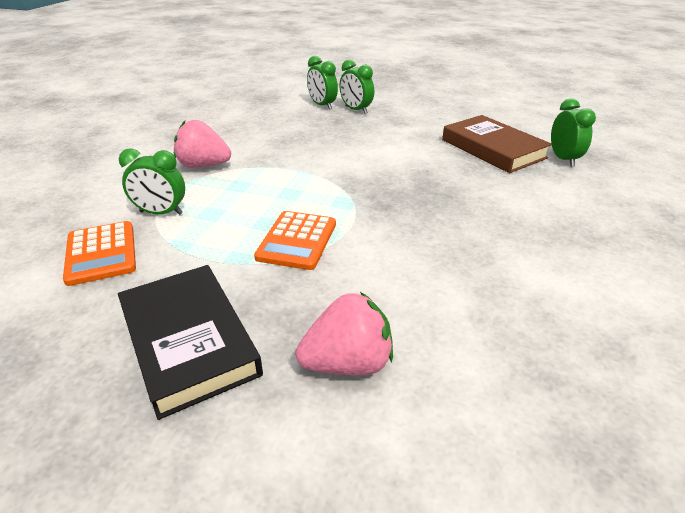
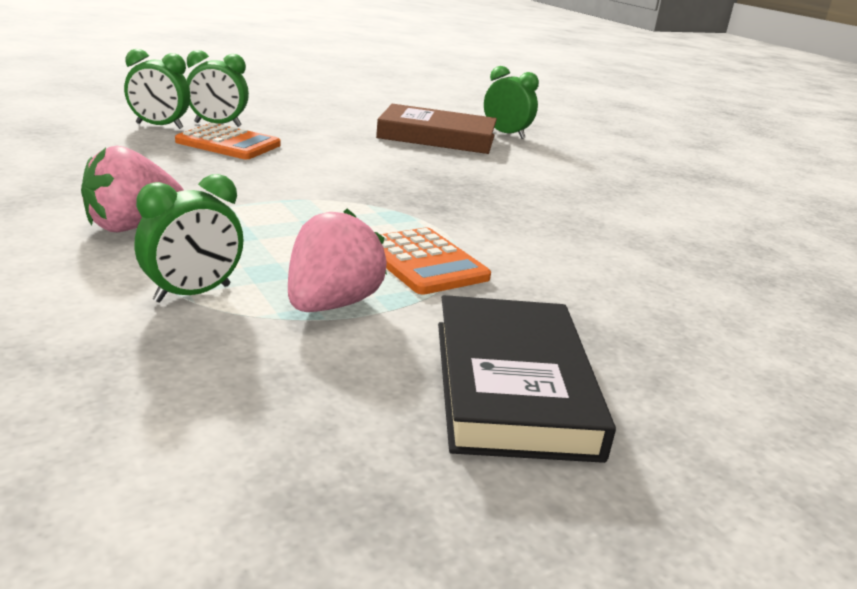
camera: 50 degrees left, 10 degrees down
(101, 253) = (208, 365): orange calculator -> orange calculator (228, 143)
(188, 341) = (512, 385): black book -> black book turned 75 degrees clockwise
(348, 363) = (657, 331): pink strawberry -> pink strawberry (331, 304)

